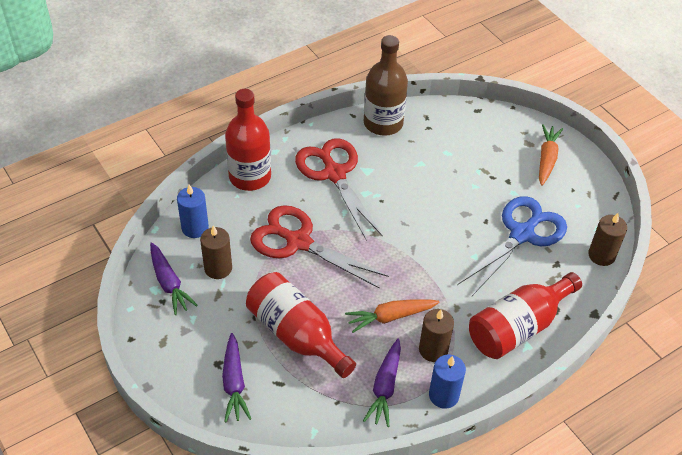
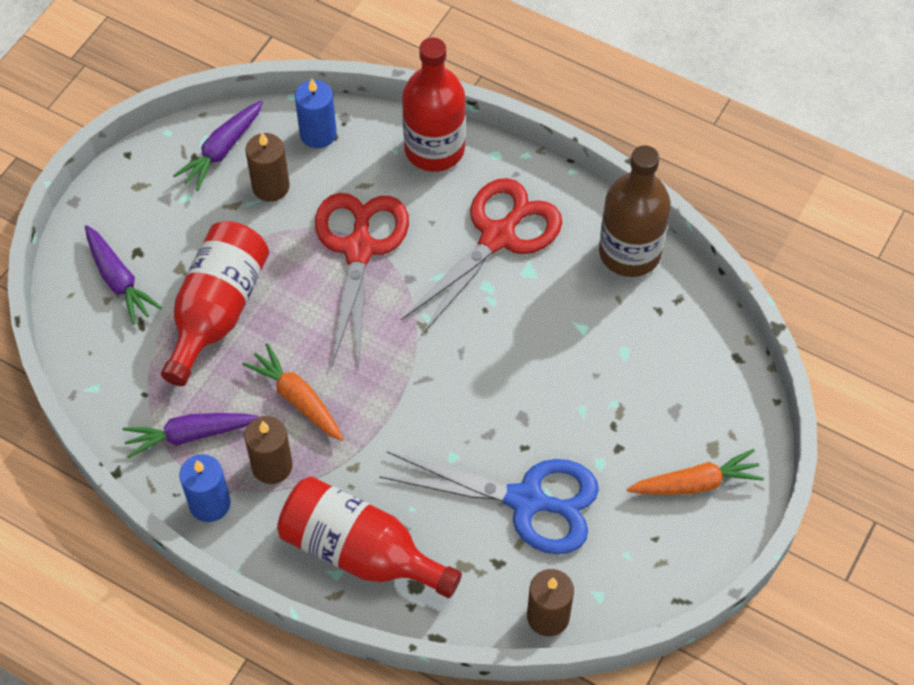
camera: 65 degrees right, 10 degrees up
(234, 383) = (119, 280): purple carrot -> purple carrot turned 90 degrees counterclockwise

